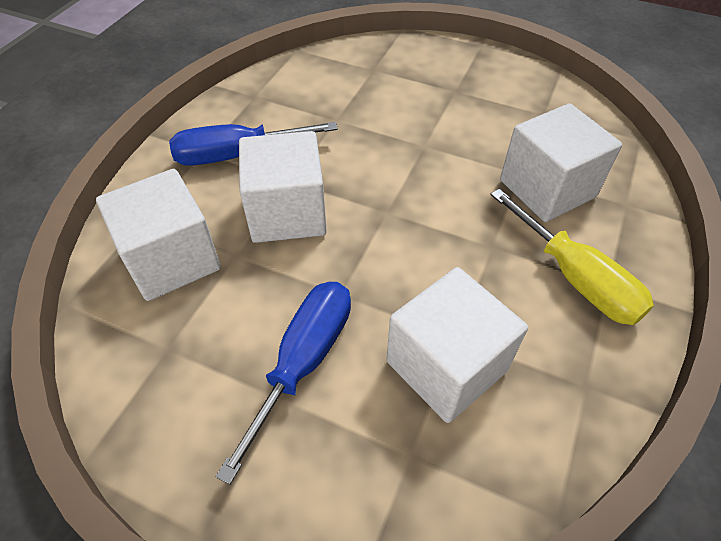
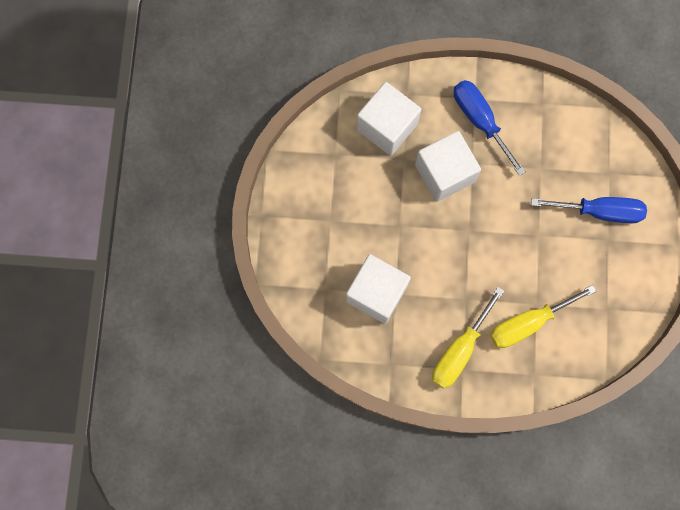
camera: 70 degrees right, 25 degrees up
(304, 361) = (353, 223): blue screwdriver -> blue screwdriver (599, 211)
(547, 188) = (528, 323): white cube -> yellow screwdriver

